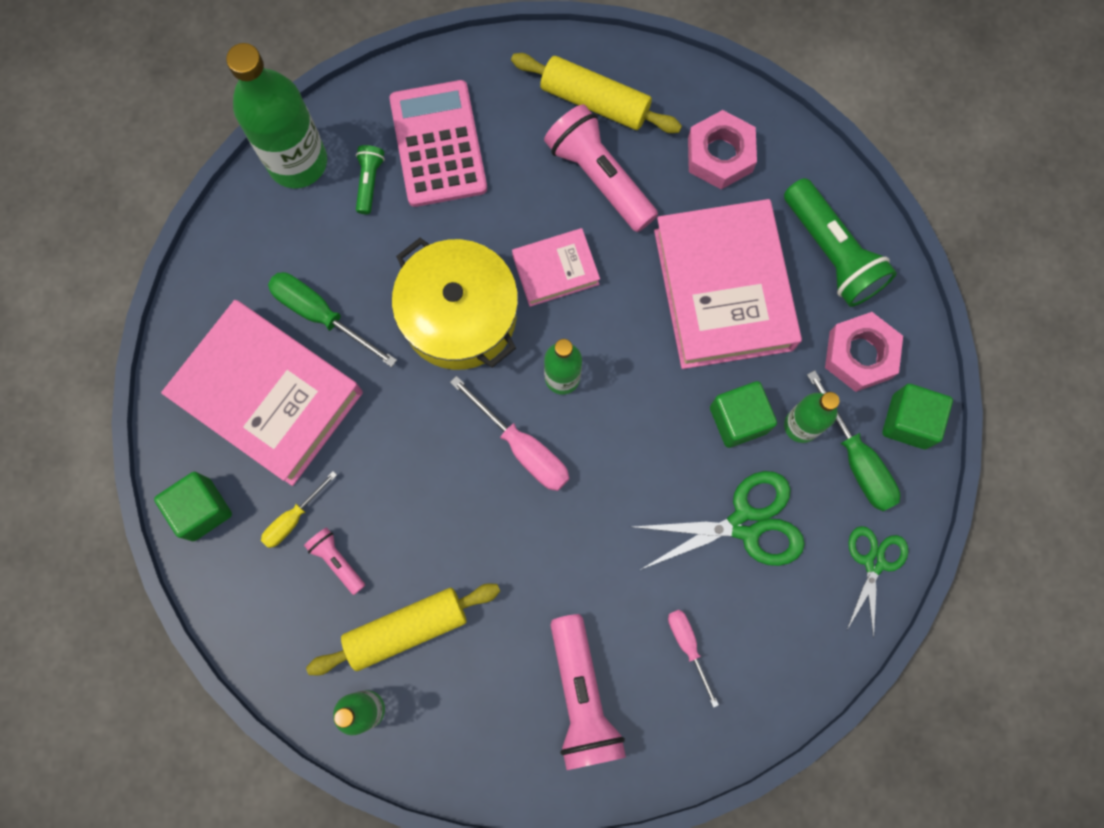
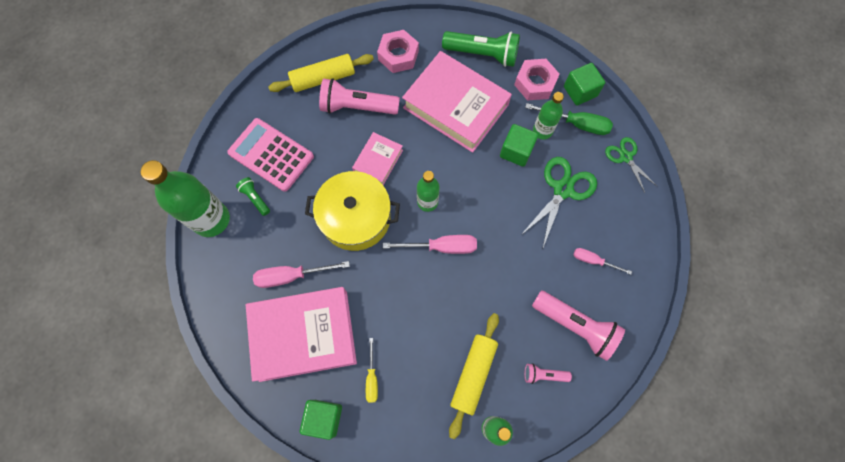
camera: 45 degrees left, 5 degrees down
(321, 315) = (291, 276): green screwdriver -> pink screwdriver
(337, 561) = (411, 376): pink flashlight -> pink flashlight (544, 375)

